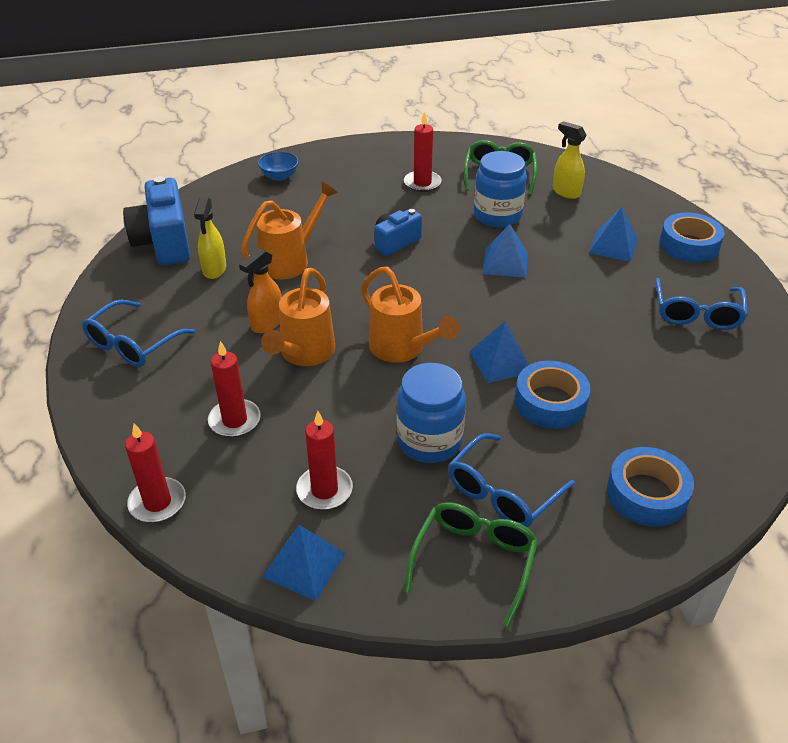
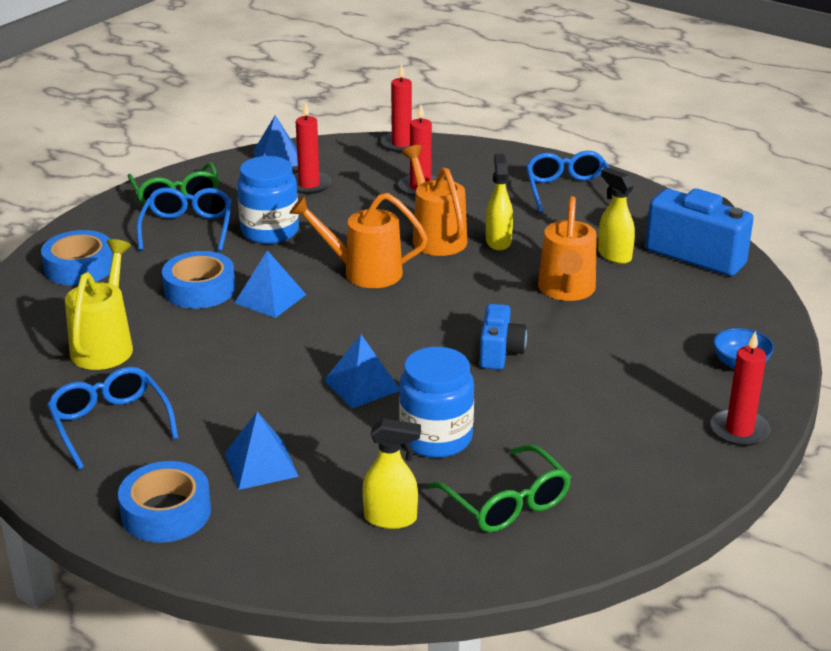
camera: 140 degrees right, 10 degrees down
(267, 323) = (498, 241): orange spray bottle -> yellow spray bottle
(422, 183) = (578, 437): red candle -> red candle (739, 430)
(667, 382) = (105, 345): none -> yellow watering can

